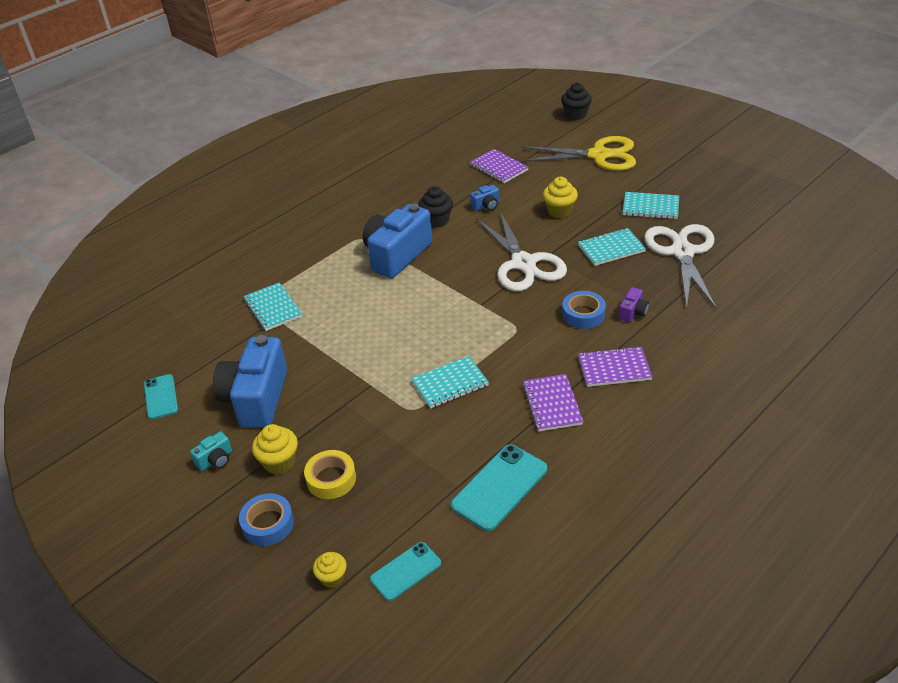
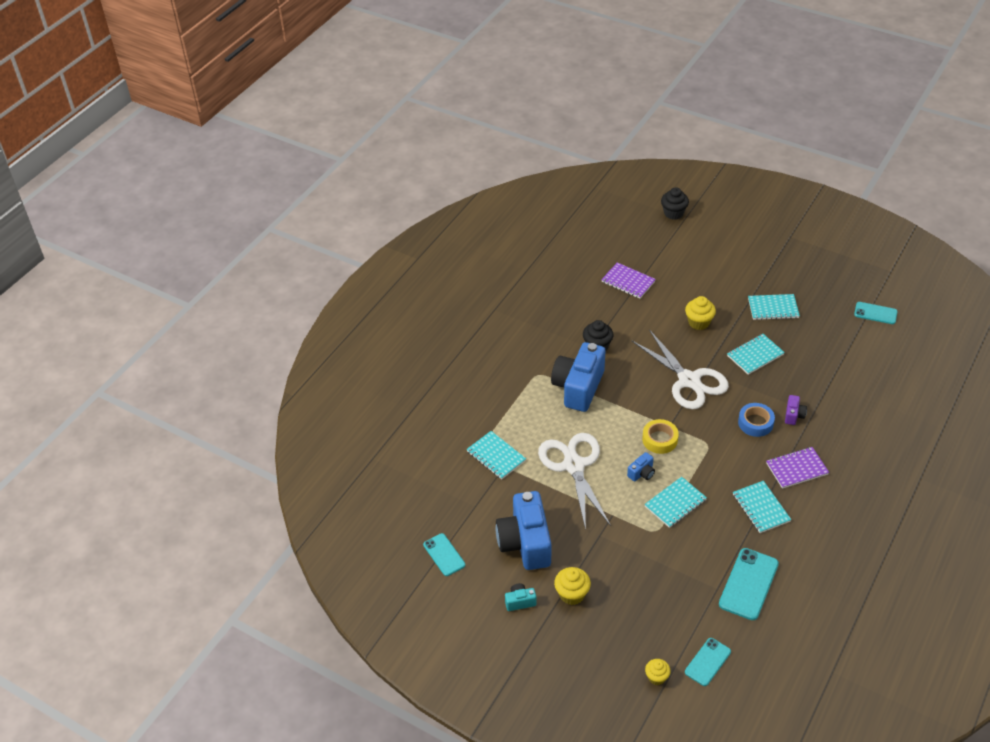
camera: 15 degrees left, 5 degrees up
(215, 460) = (520, 601): turquoise camera -> turquoise camera turned 135 degrees counterclockwise
(268, 524) = (588, 646): blue tape -> none
(331, 479) = (619, 600): yellow tape -> yellow tape (659, 440)
(486, 206) = (634, 325): blue camera -> blue camera (641, 473)
(552, 404) = (761, 508): purple notebook -> turquoise notebook
(599, 155) = (710, 257): yellow scissors -> none
(682, 252) = (813, 351): white scissors -> white scissors (574, 465)
(772, 224) = (875, 313): none -> turquoise phone

